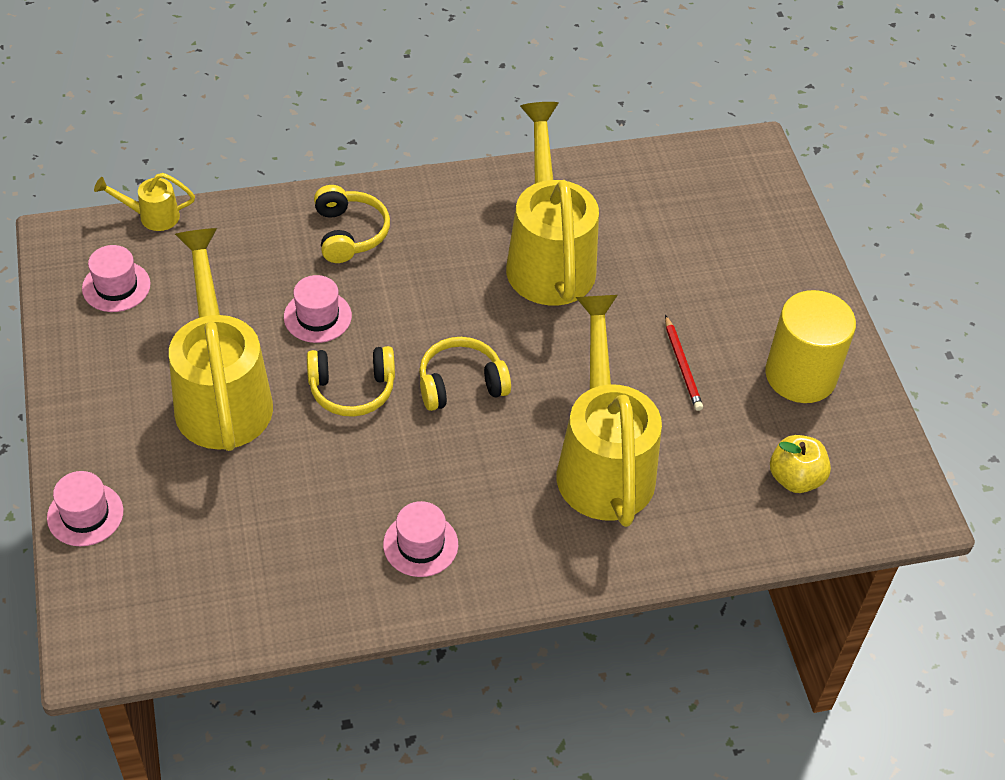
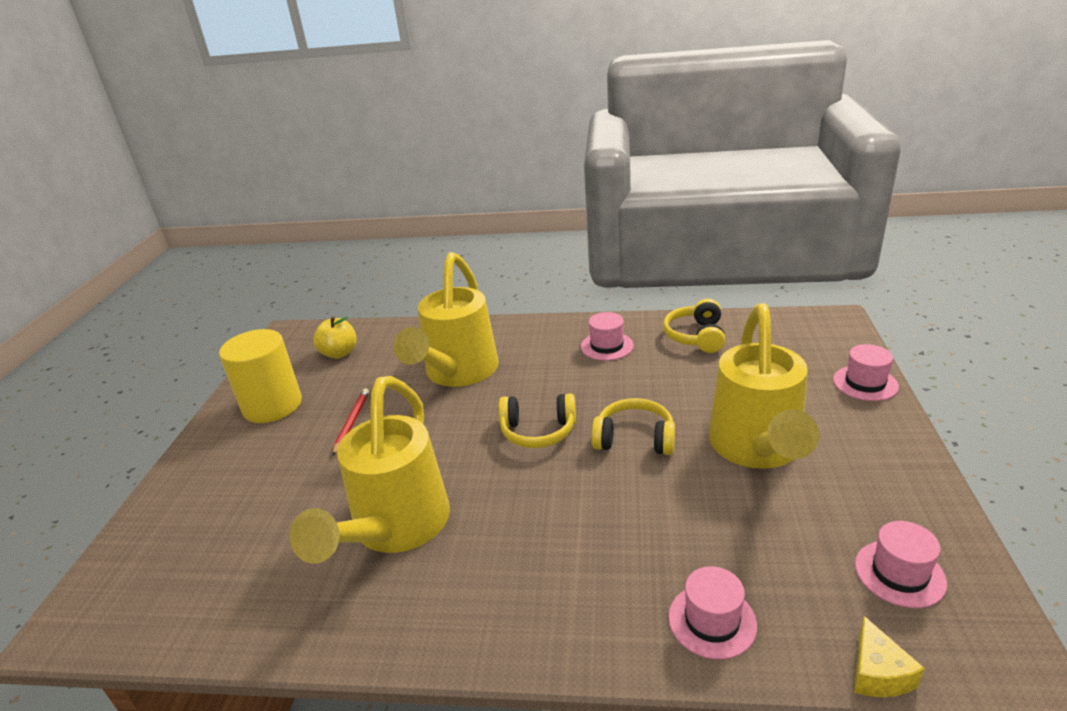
camera: 155 degrees left, 20 degrees down
(151, 216) = (878, 673): yellow watering can -> yellow cheese
(317, 316) = (657, 504): pink hat -> pink hat (712, 621)
(349, 233) = (602, 596): yellow headphones -> yellow headphones (696, 336)

